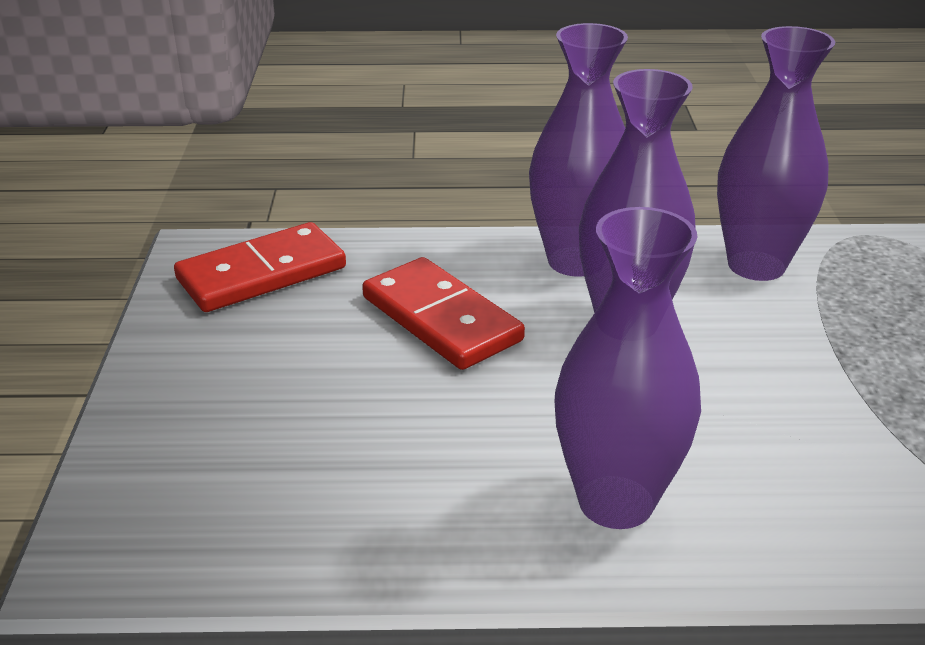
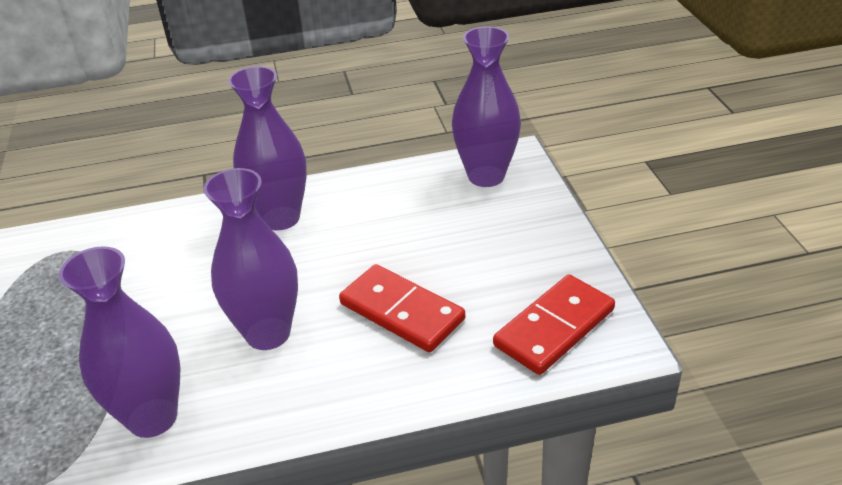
camera: 170 degrees right, 5 degrees up
(576, 261) = (307, 391): purple vase -> purple vase (486, 176)

